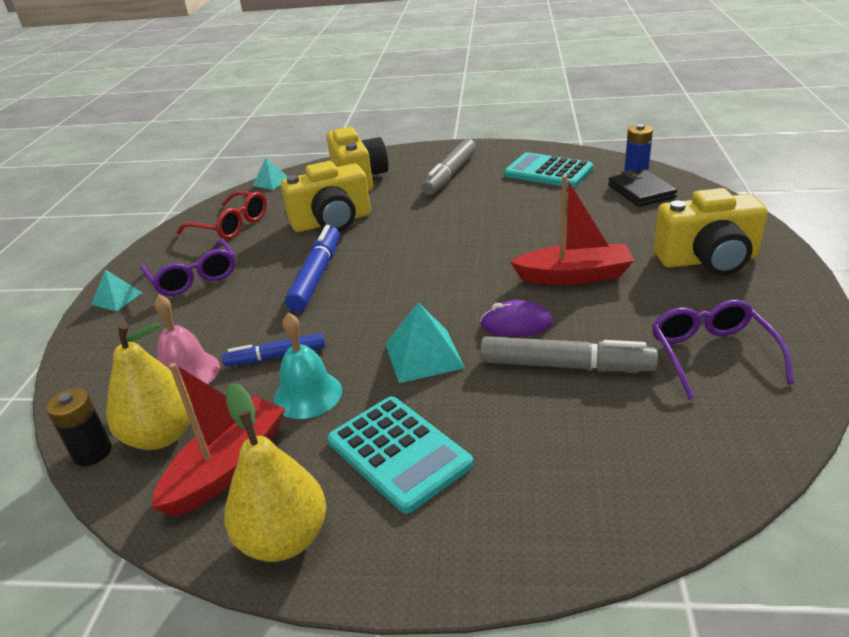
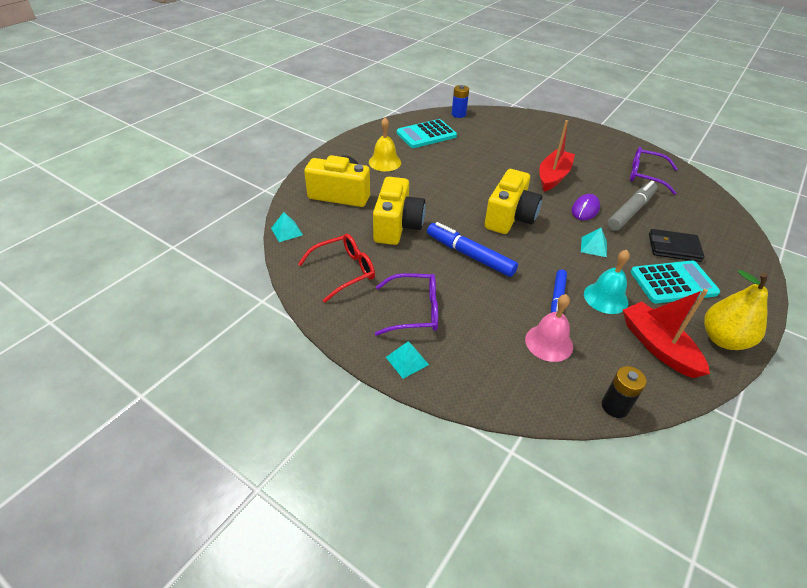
camera: 65 degrees left, 10 degrees up
(162, 435) = (613, 368): yellow pear -> none
(423, 355) = (594, 247): turquoise pyramid -> turquoise pyramid, size x0.63
(450, 175) = (385, 162): grey marker -> yellow bell
(641, 191) = (484, 124): black wallet -> black wallet (674, 248)
(708, 260) = (570, 141): yellow camera -> yellow camera (510, 217)

